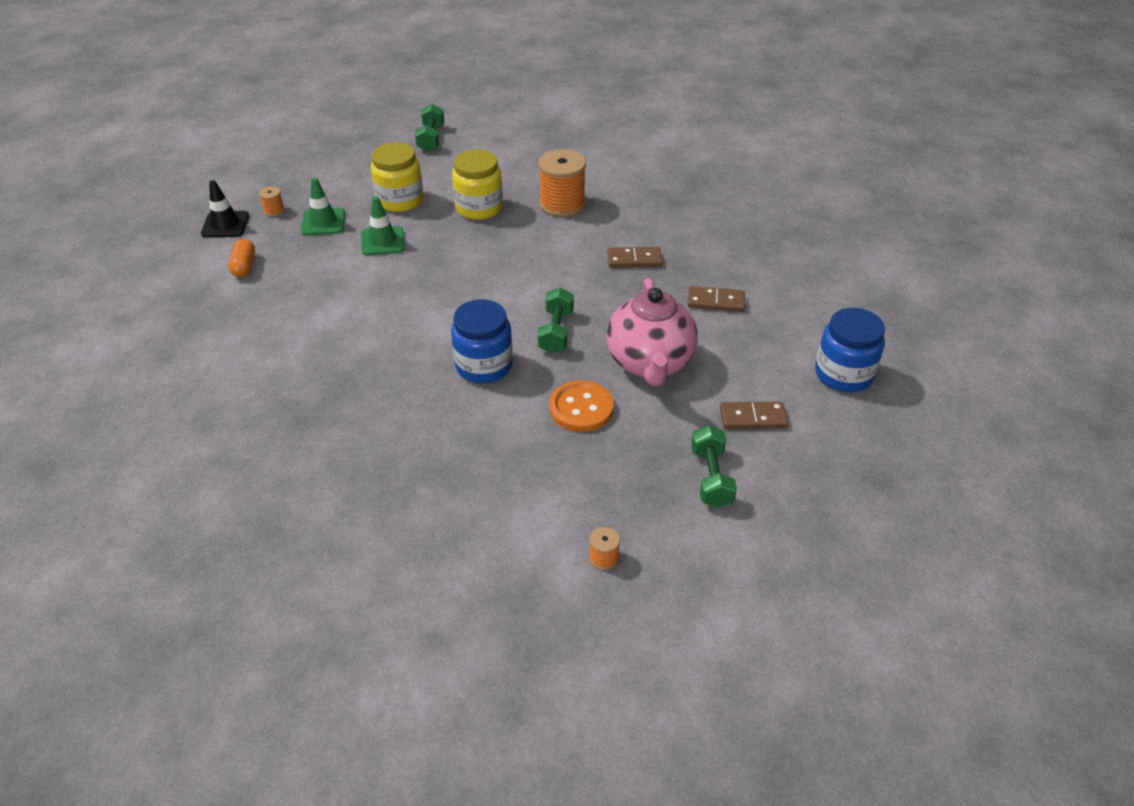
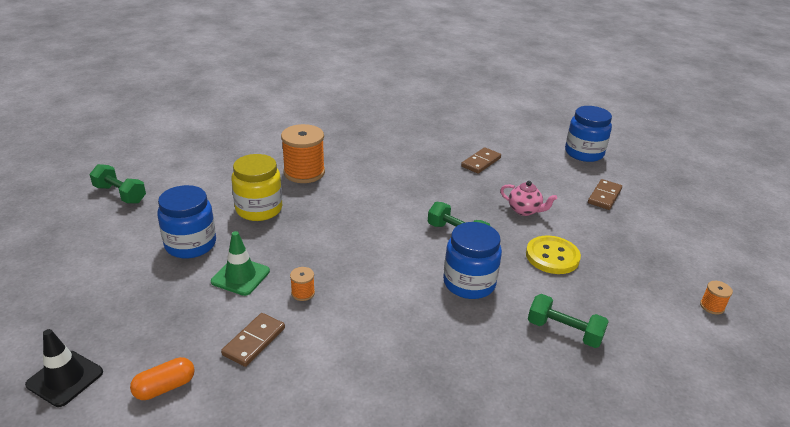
camera: 60 degrees left, 10 degrees down
(244, 266) = (165, 387): orange capsule -> orange capsule turned 60 degrees counterclockwise
(274, 210) = (92, 330): orange spool -> orange spool (303, 293)
(323, 222) = (161, 302): green traffic cone -> none
(400, 200) = (190, 244): yellow jar -> blue jar
(581, 408) = (552, 256): orange button -> yellow button
(634, 260) = (405, 171): brown domino -> brown domino (254, 341)
(649, 363) = (524, 210): pink teapot -> pink teapot, size x0.48
(711, 477) = (652, 233): green dumbbell -> green dumbbell (564, 331)

